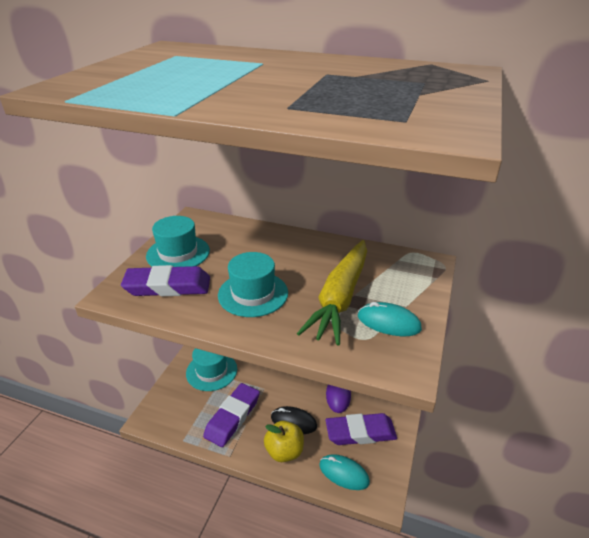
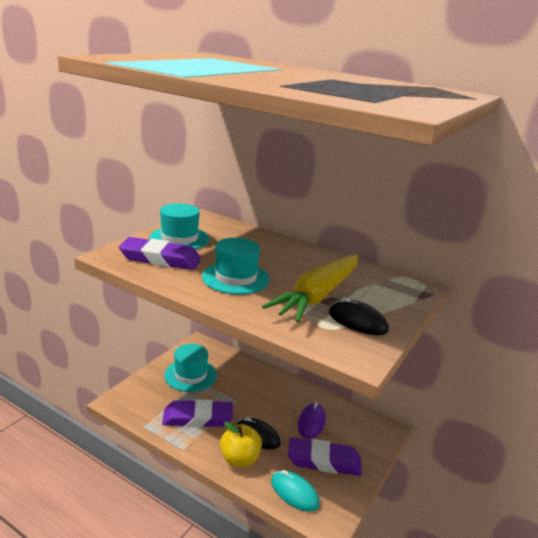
camera: 10 degrees right, 10 degrees down
(232, 417) = (198, 418): purple eraser -> purple eraser turned 45 degrees clockwise
(388, 322) = (357, 321): turquoise mouse -> black mouse

